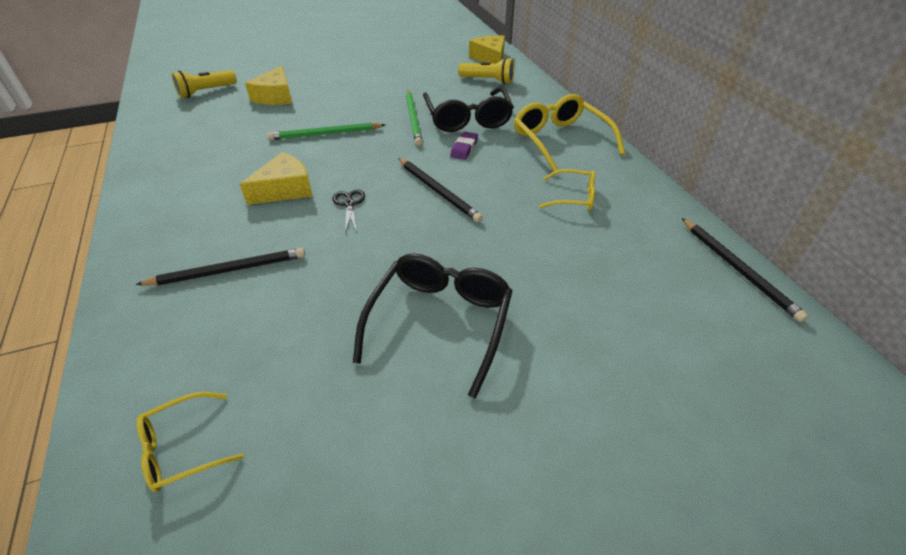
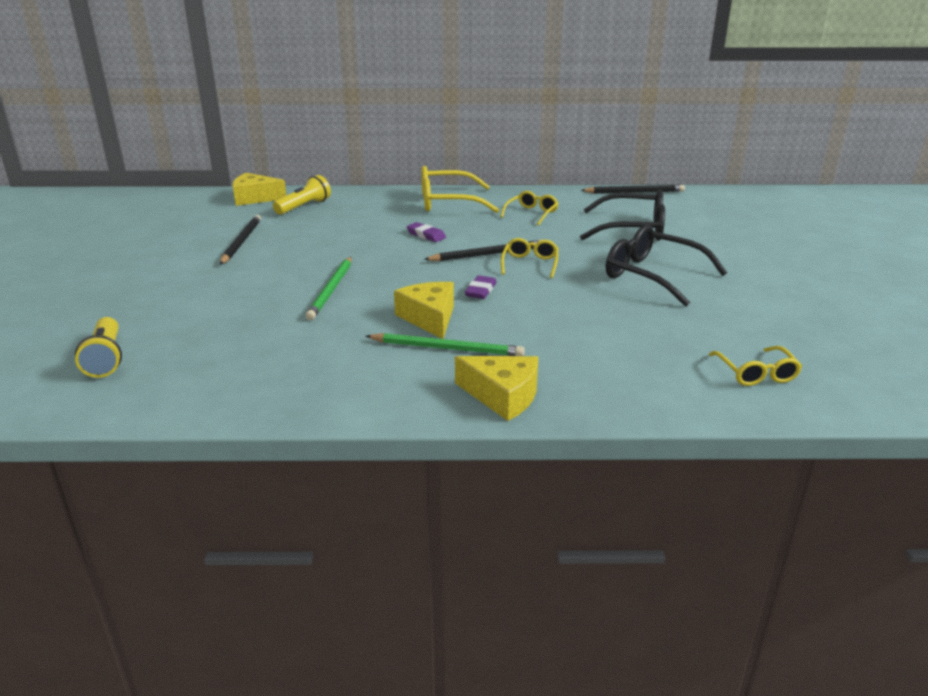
camera: 70 degrees left, 15 degrees down
(228, 270) = (552, 351): black pencil -> black pencil (241, 242)
(275, 96) = (193, 311): yellow cheese -> yellow cheese (503, 396)
(349, 204) = (480, 290): black scissors -> purple eraser
(413, 119) = (346, 247): green pencil -> green pencil (447, 348)
(426, 221) = (530, 264): none -> yellow glasses
(467, 118) = (372, 226): black glasses -> black glasses (632, 229)

